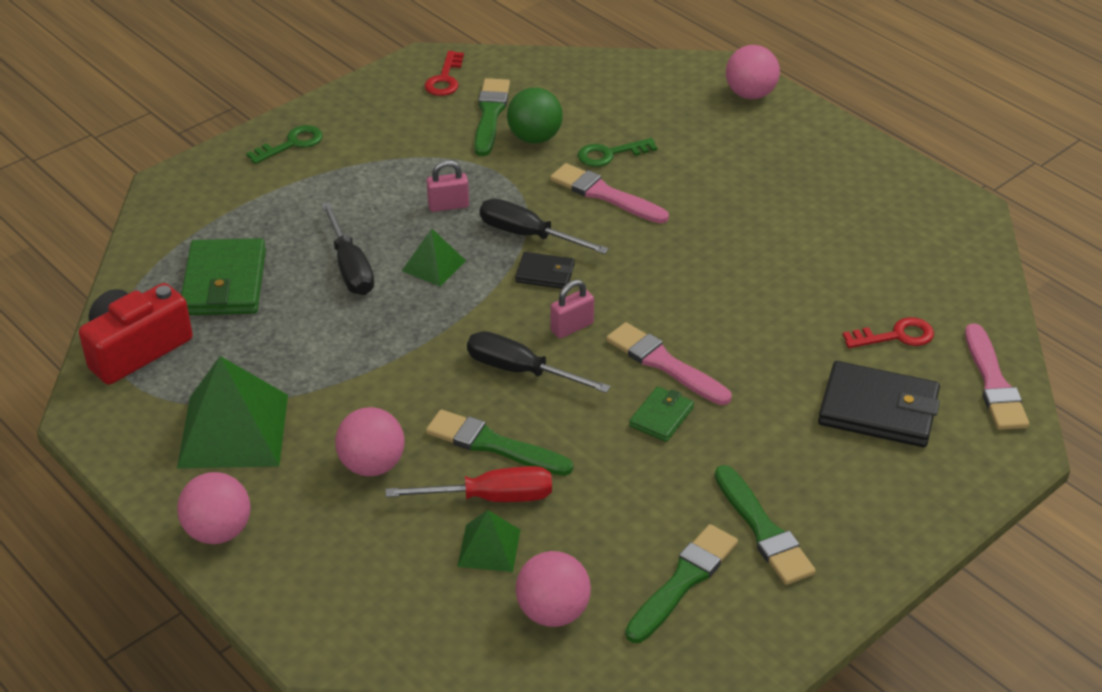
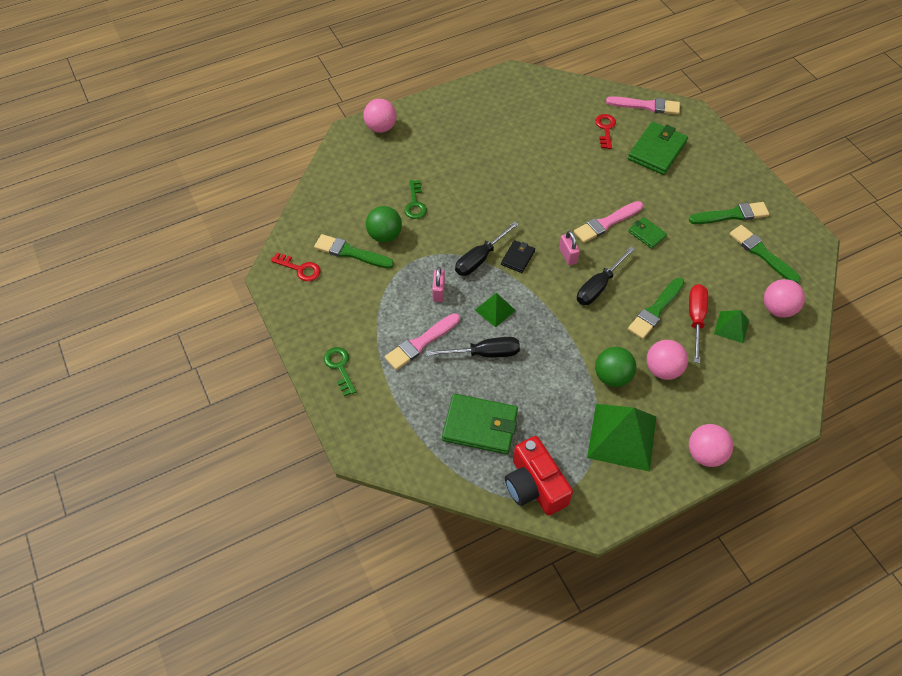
camera: 75 degrees left, 15 degrees up
(343, 407) = (612, 376): none -> green ball
(605, 194) = (453, 215): pink brush -> pink brush (421, 343)
(878, 410) = (657, 151): black wallet -> green wallet

